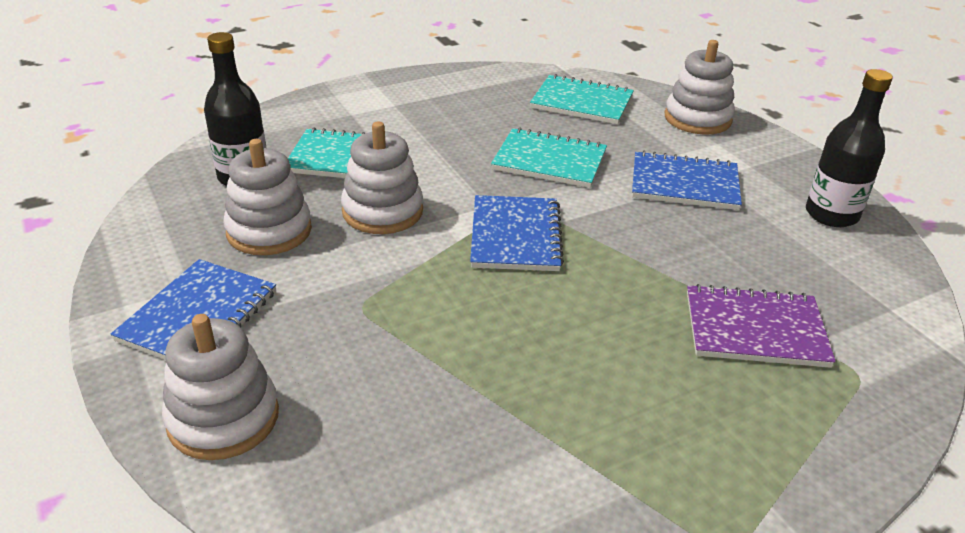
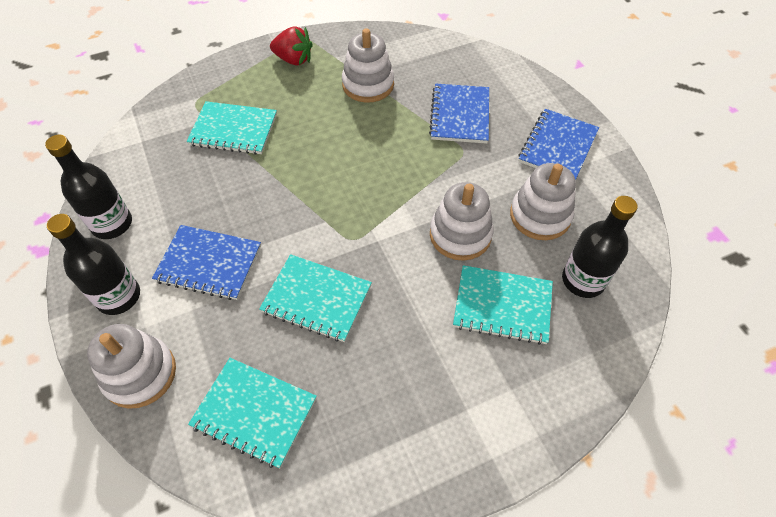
camera: 175 degrees left, 20 degrees up
(223, 418) = (520, 91): white stacking toy -> white stacking toy (368, 85)
(515, 236) = (361, 207): blue notebook -> blue notebook (460, 115)
(721, 480) = (294, 60): none -> red strawberry
(755, 329) = (233, 130): purple notebook -> turquoise notebook
(763, 160) = (118, 296): none -> black bottle

